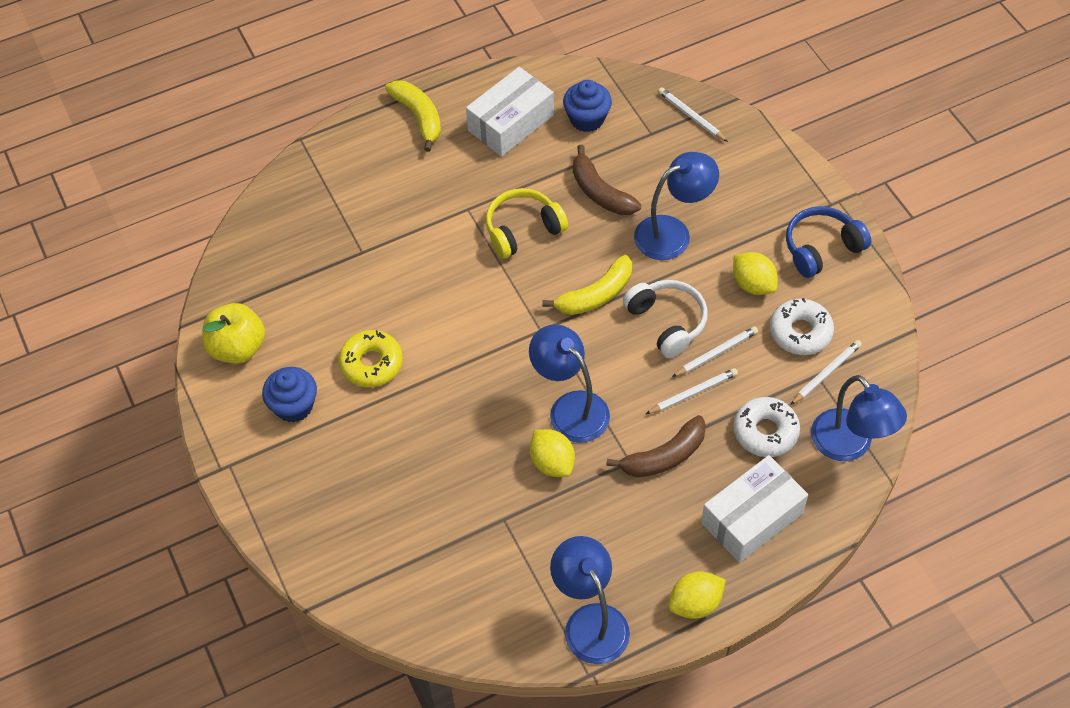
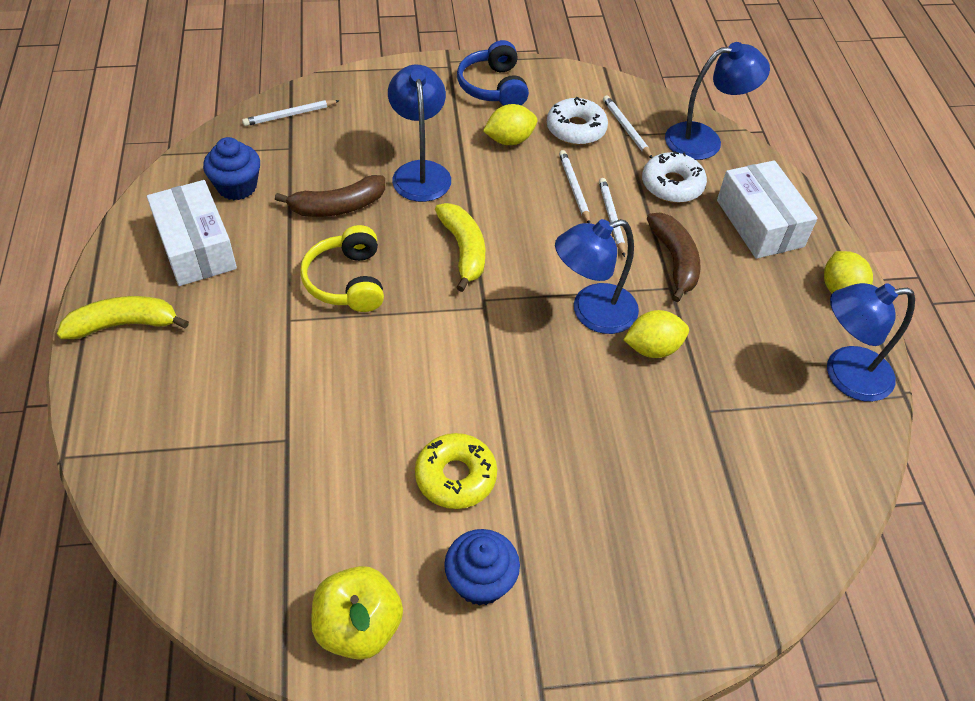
camera: 75 degrees left, 5 degrees down
(667, 322) = (523, 210): white headphones -> none

